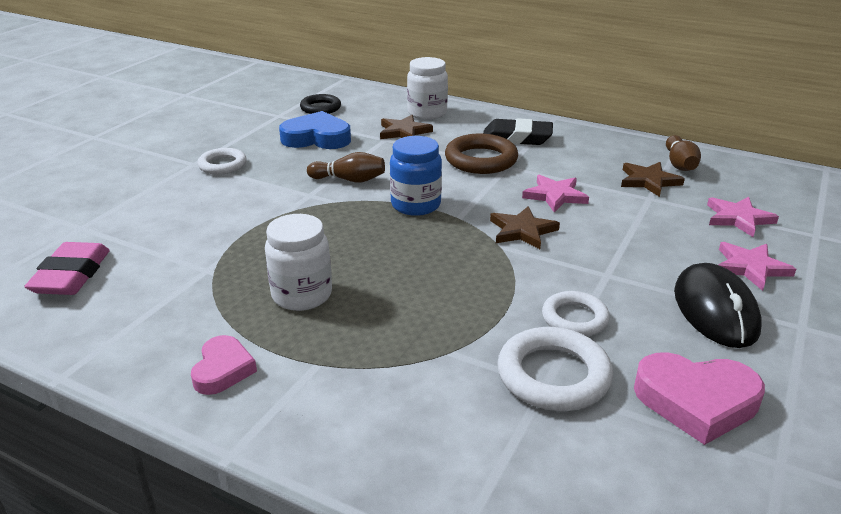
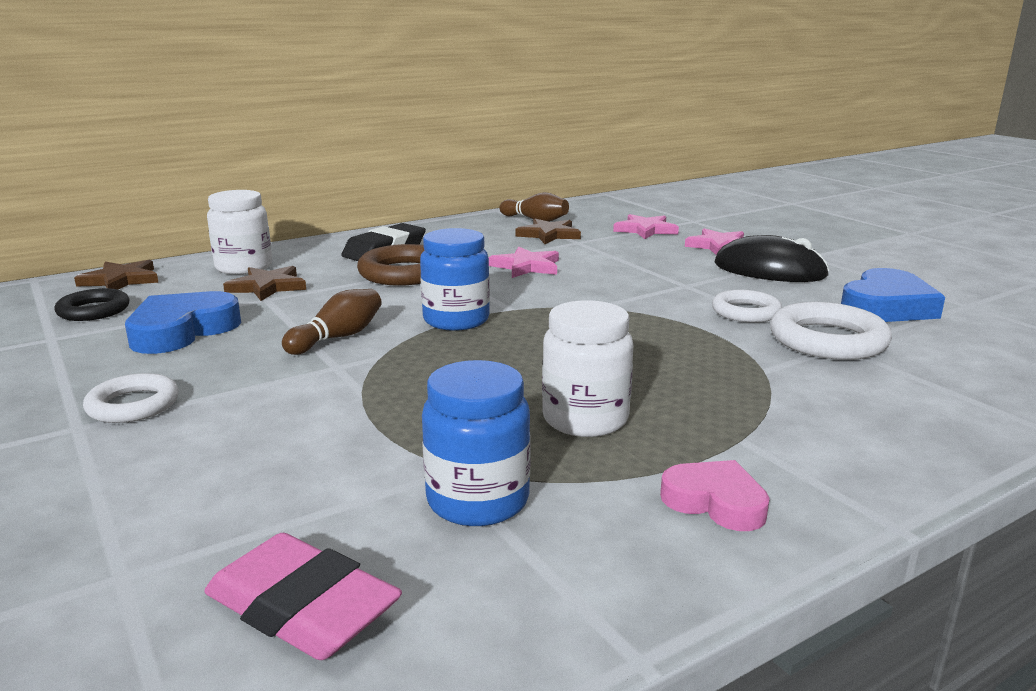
camera: 60 degrees left, 10 degrees down
(182, 289) = (478, 501): none -> blue jar
(522, 231) = (575, 292): brown star -> brown star (121, 280)
(696, 401) = (886, 306): pink heart -> blue heart

